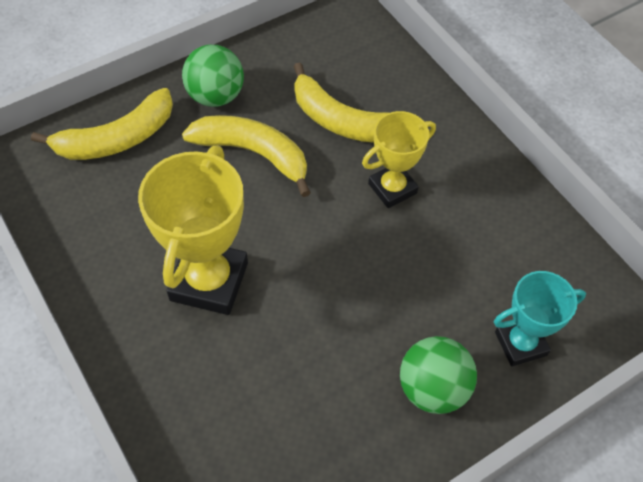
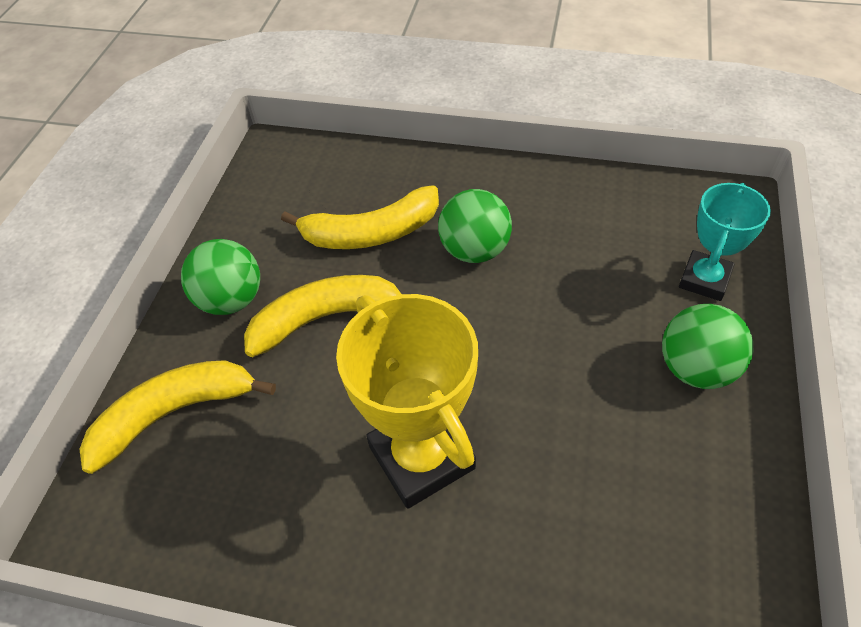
camera: 40 degrees left, 5 degrees down
(117, 138) = (174, 414): yellow banana -> yellow banana turned 135 degrees counterclockwise
(392, 188) = (474, 250): yellow trophy -> green ball

